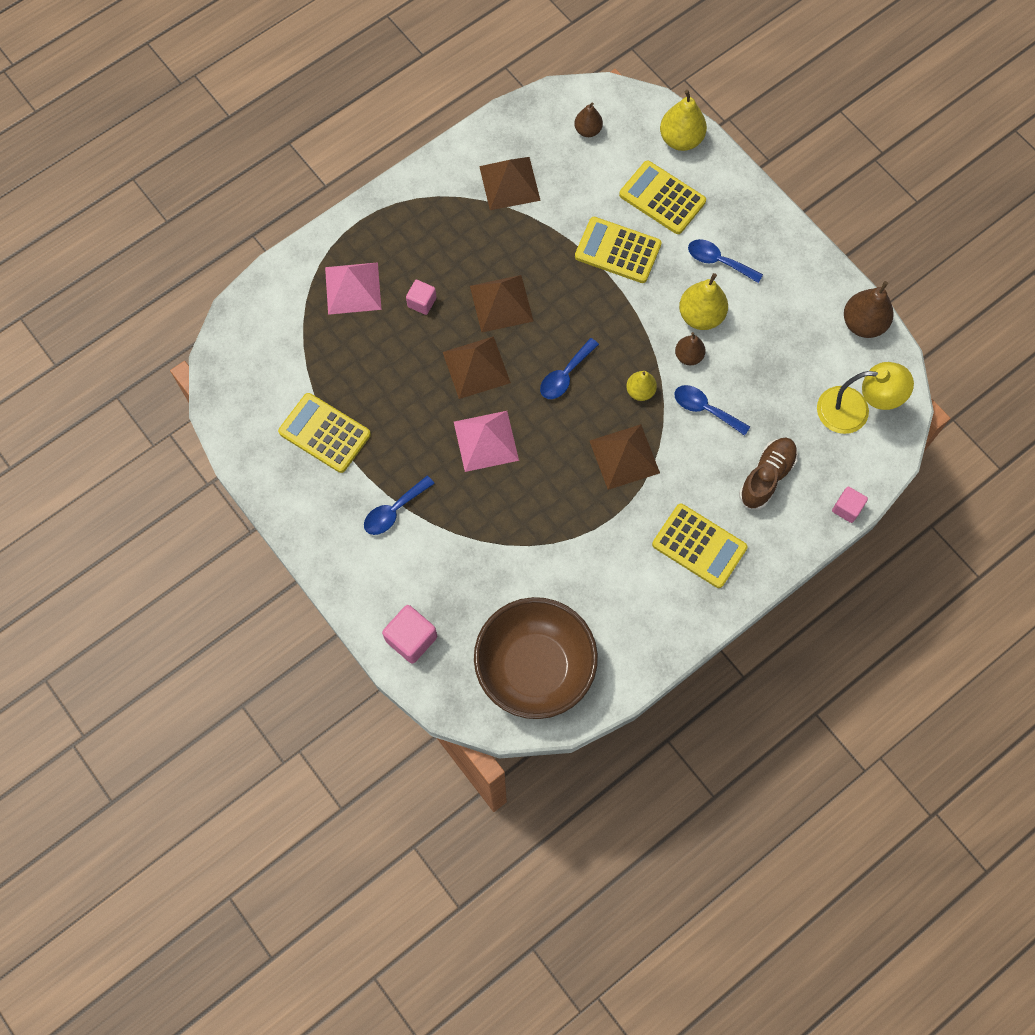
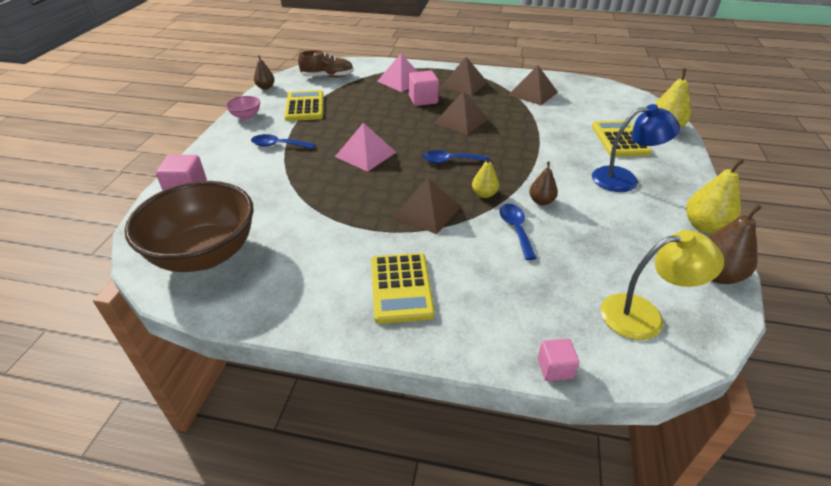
camera: 50 degrees right, 30 degrees down
(293, 507) = (246, 116): none -> pink bowl
(422, 302) = (423, 100): pink cube -> pink cube, size x1.58
(476, 367) = (409, 130): brown pyramid -> brown pyramid (464, 84)
(587, 130) = (606, 100): brown pear -> brown pear (265, 87)
(618, 250) = (559, 141): yellow calculator -> none
(701, 316) = (577, 192): yellow pear -> yellow pear (704, 226)
(718, 261) = (624, 179): blue spoon -> blue lamp
(766, 477) = (510, 294): brown shoe -> brown shoe (327, 76)
(854, 410) = (644, 315): yellow lamp -> yellow lamp turned 60 degrees counterclockwise

